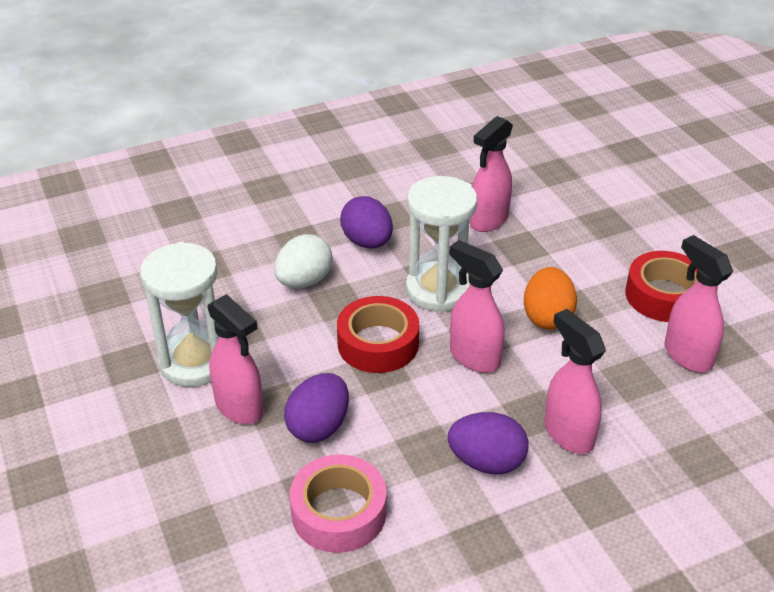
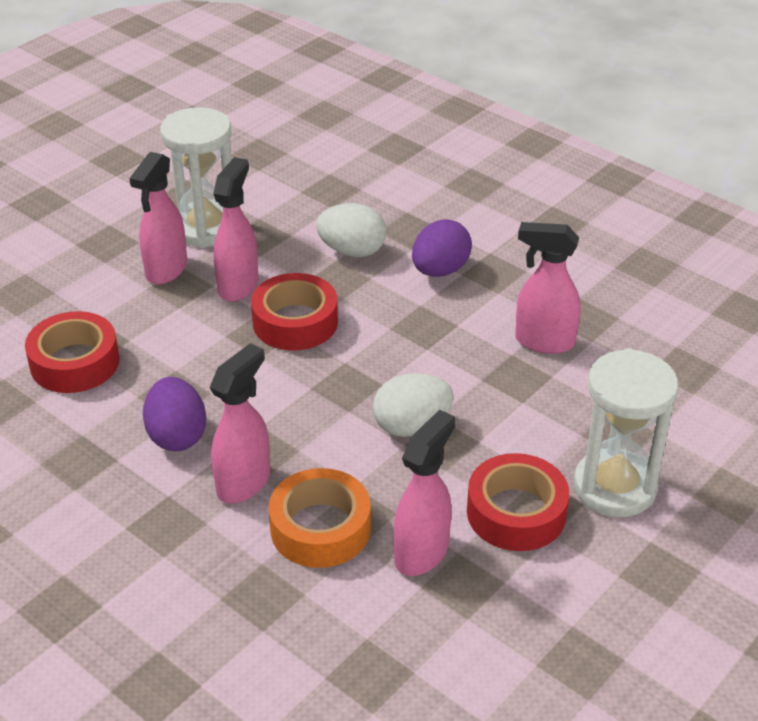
camera: 65 degrees right, 0 degrees up
(318, 426) = (167, 320): purple egg -> none
(339, 512) = (75, 362): pink tape -> red tape
(438, 290) = (400, 338): white hourglass -> white hourglass (614, 487)
(474, 357) = (315, 389): pink spray bottle -> pink spray bottle (238, 285)
(547, 317) = (411, 426): orange egg -> white egg
(640, 403) = (320, 528): none -> orange tape

